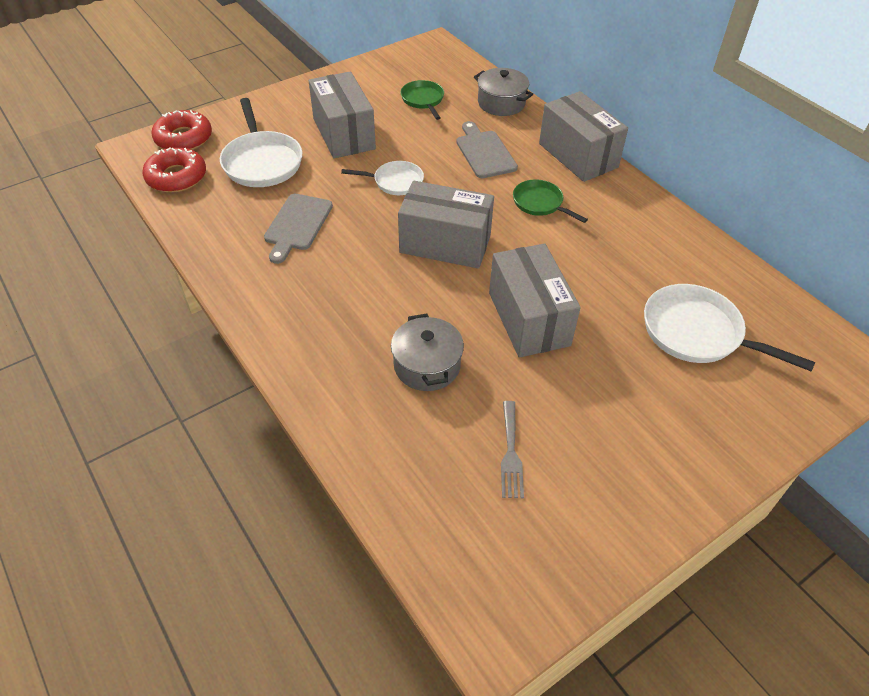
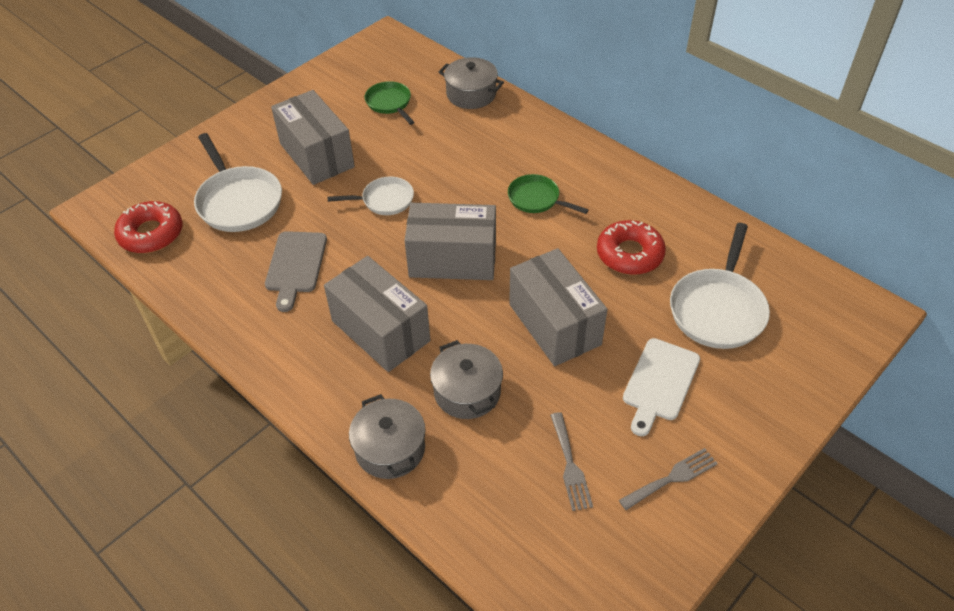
camera: 10 degrees left, 0 degrees up
(184, 138) = (146, 188): red donut -> red donut (629, 254)
(338, 404) = (390, 449): none -> grey pot
(484, 152) = (467, 152): grey cutting board -> none
(578, 155) = (562, 140): grey box -> grey box (380, 331)
(612, 486) = (672, 478): none -> grey fork
(621, 392) = (659, 383): none -> white cutting board
(698, 333) = (718, 309): white pan -> white pan turned 90 degrees counterclockwise

